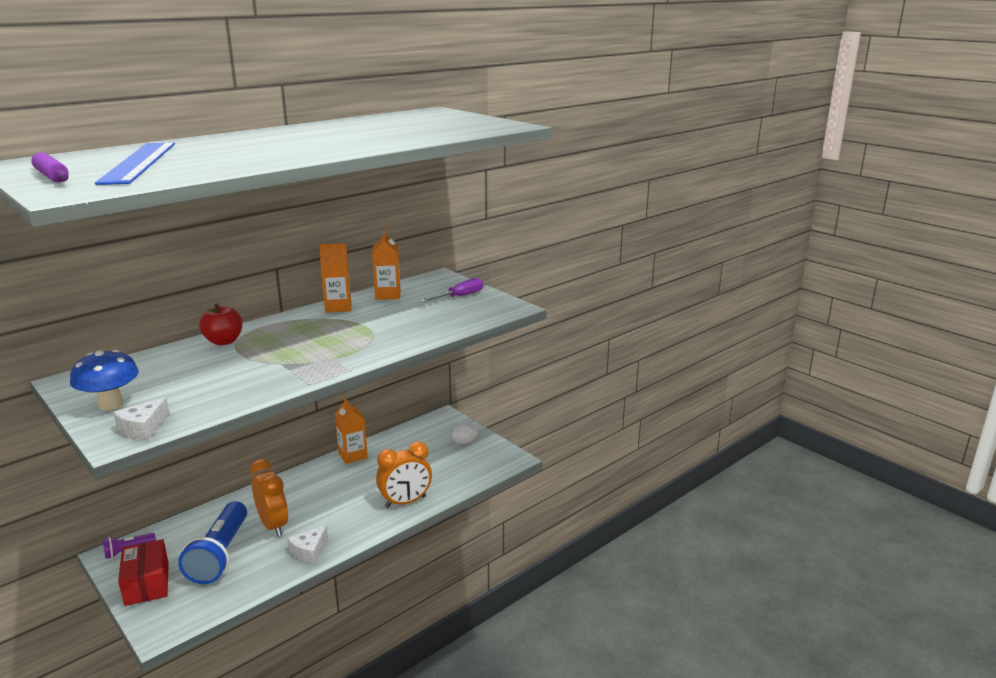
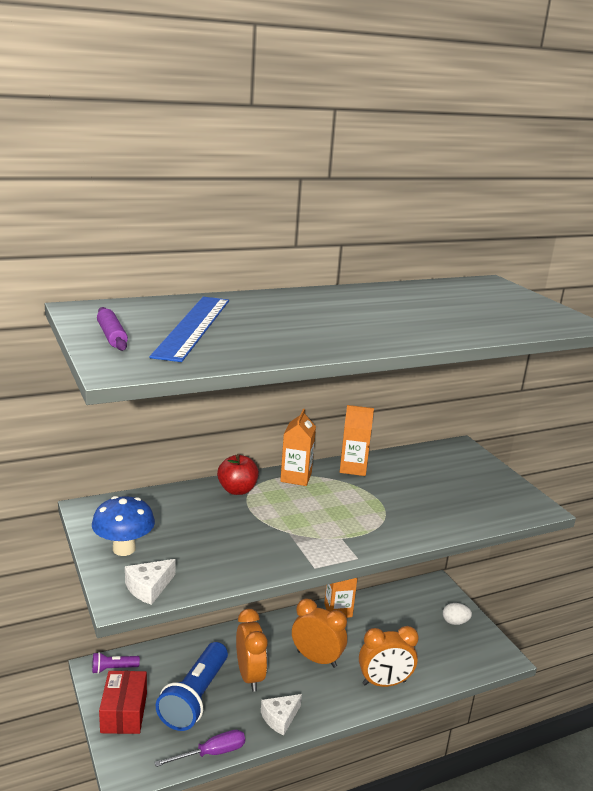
camera: 15 degrees right, 0 degrees up
(338, 498) = (316, 659): none -> orange clock
(388, 295) = (405, 461): orange carton -> orange carton (296, 477)
(459, 297) = (481, 480): purple screwdriver -> purple screwdriver (211, 753)

